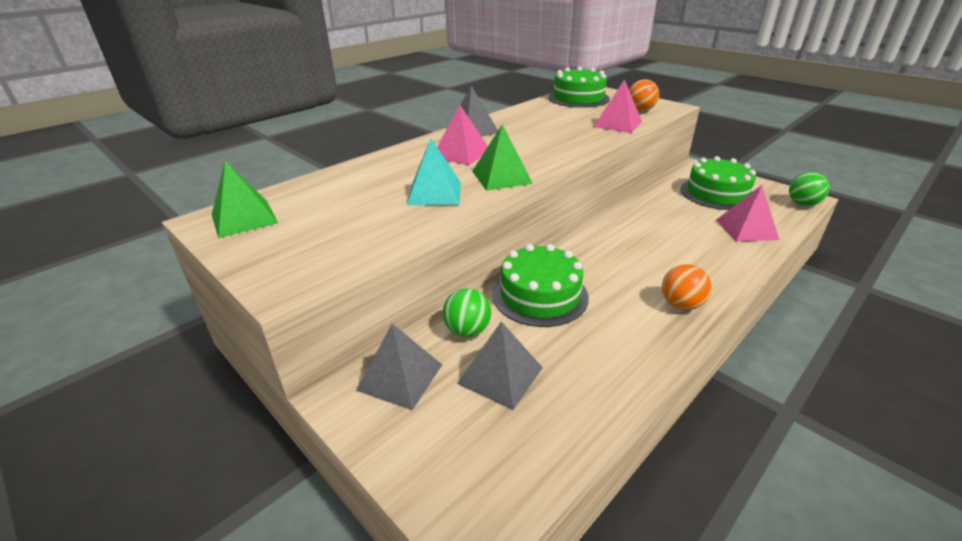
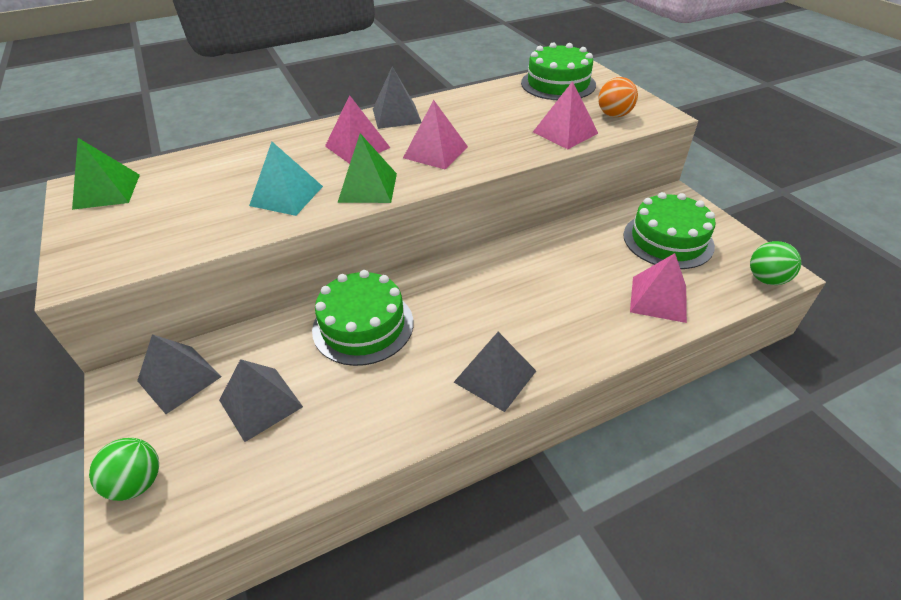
camera: 20 degrees right, 10 degrees up
(467, 330) = (268, 347): green ball -> green ball (138, 482)
(532, 148) = (435, 152): none -> pink pyramid
(681, 304) = (495, 376): orange ball -> grey pyramid

